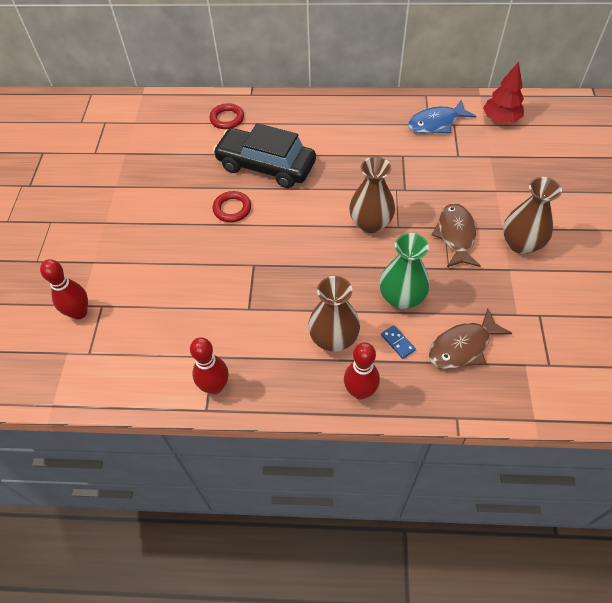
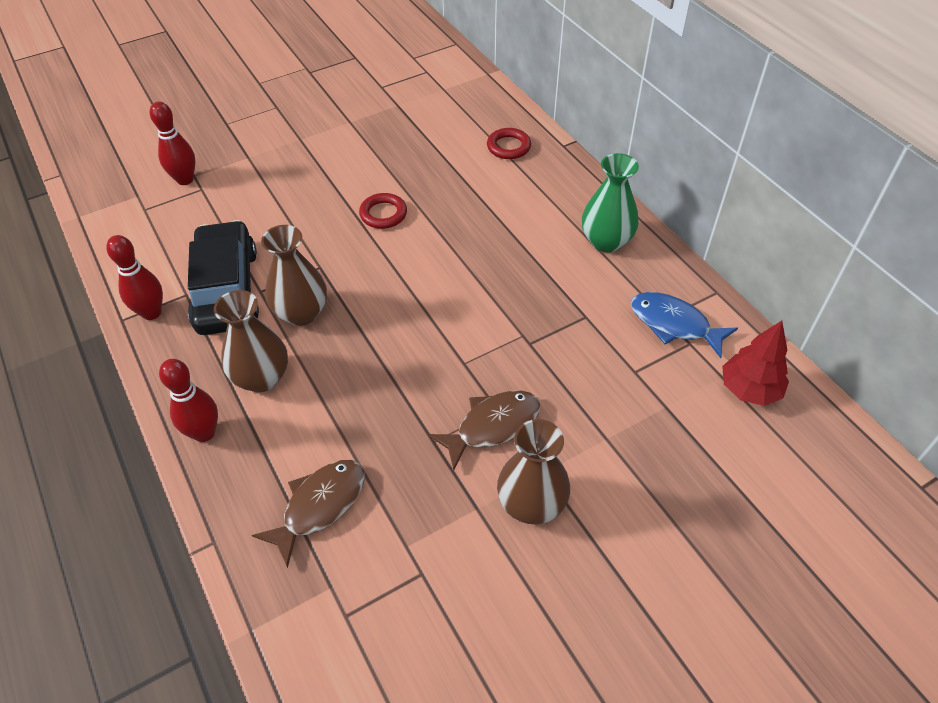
camera: 55 degrees right, 5 degrees down
(266, 166) = (465, 209): black car -> black car (227, 290)
(370, 223) = (449, 335): brown vase -> brown vase (301, 313)
(398, 342) = (289, 438): blue domino -> none
(401, 297) = (357, 413): green vase -> green vase (606, 241)
(462, 347) = (320, 506): brown fish -> brown fish turned 105 degrees clockwise

